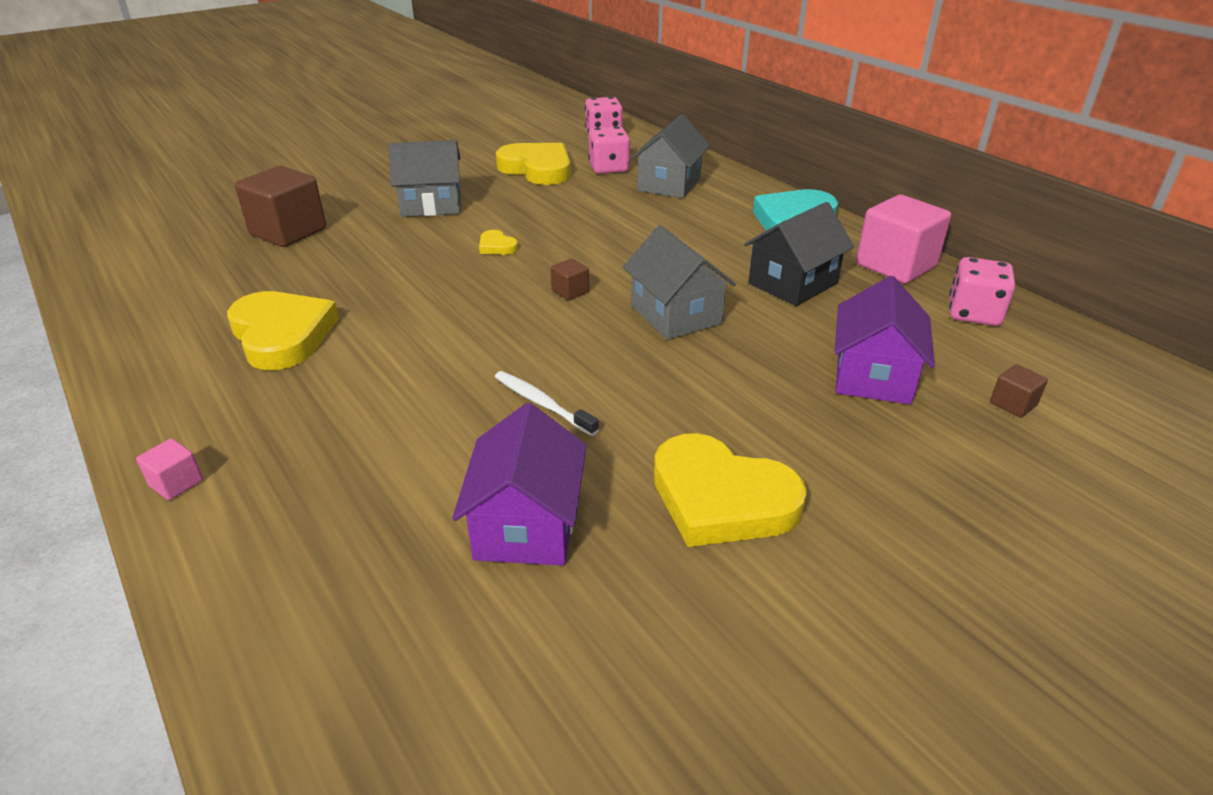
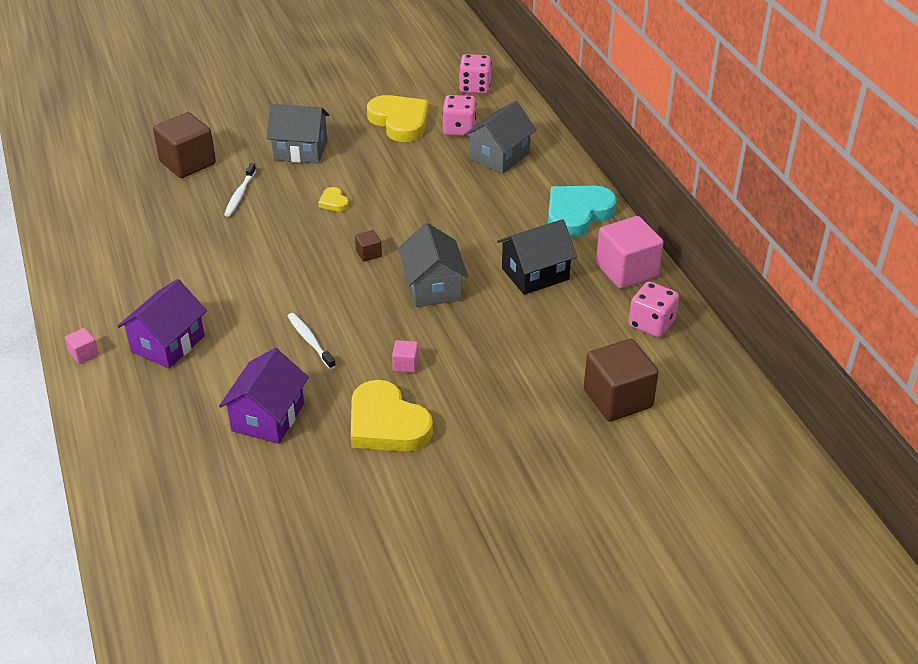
camera: 15 degrees right, 5 degrees up
(282, 335) = (163, 258): yellow heart -> none
(370, 254) = (240, 194): none -> white toothbrush
(698, 411) = (405, 364): none -> pink cube
(873, 376) = (538, 360): purple house -> purple house (168, 344)
(1013, 404) = (618, 398): brown cube -> brown cube, size x2.24

